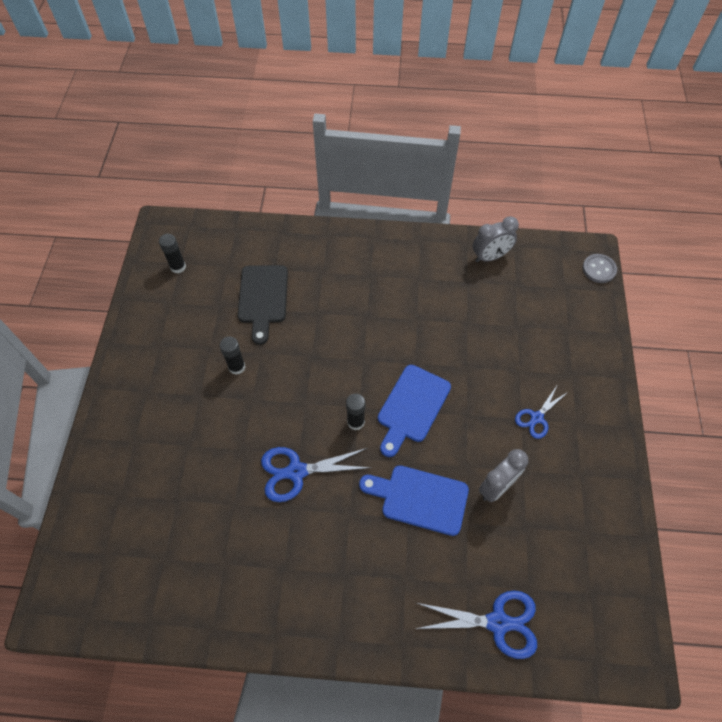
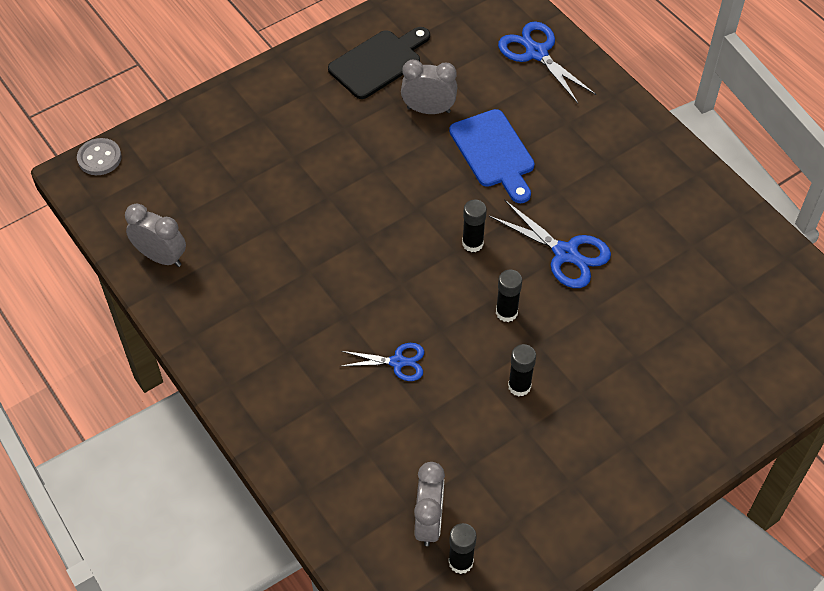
camera: 130 degrees left, 5 degrees down
(211, 269) = (429, 522): none -> grey clock
(263, 298) = (416, 431): black cutting board -> black cutting board (378, 62)
(288, 400) = (506, 312): none -> black glue stick
(412, 407) = (413, 211): blue cutting board -> none
(536, 418) = (333, 118): blue scissors -> blue scissors (398, 362)

